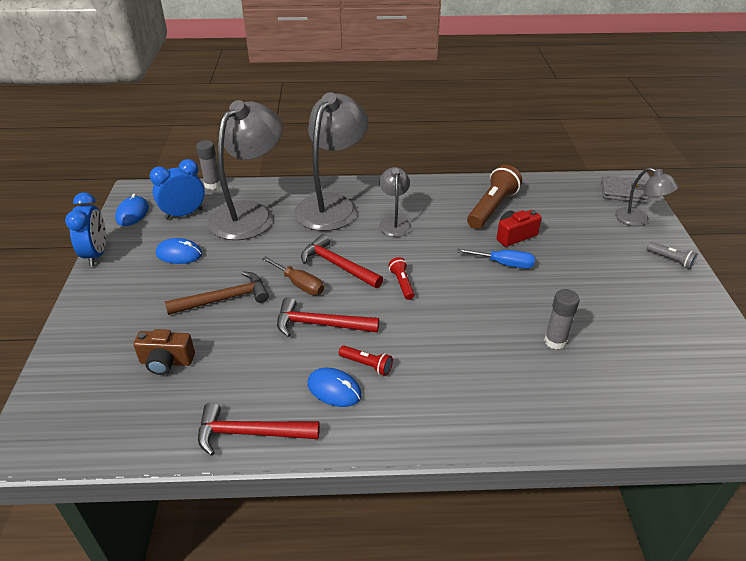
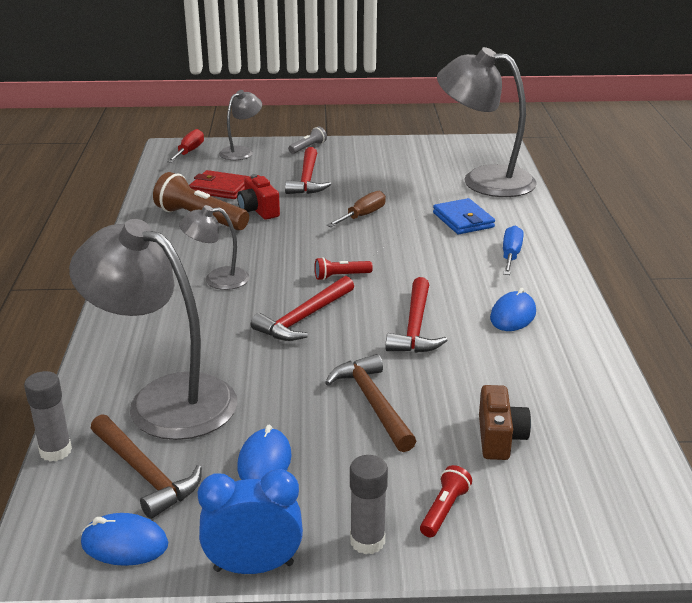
camera: 90 degrees left, 10 degrees down
(184, 214) = (145, 473): blue clock -> brown hammer
(250, 433) = (586, 363): red hammer -> red hammer (307, 179)
(299, 284) = (342, 344): brown screwdriver -> brown screwdriver (363, 216)
(332, 205) = (161, 326): grey lamp -> grey lamp (484, 180)
(367, 365) = (474, 297): red flashlight -> red flashlight (444, 510)
(504, 264) = (308, 219): blue screwdriver -> blue screwdriver (511, 255)
(527, 370) = (463, 220): none -> blue wallet
(552, 213) = (220, 188): none -> red wallet
(555, 341) = (424, 205): grey glue stick -> grey glue stick (367, 541)
(623, 192) = (189, 152): grey wallet -> red screwdriver

